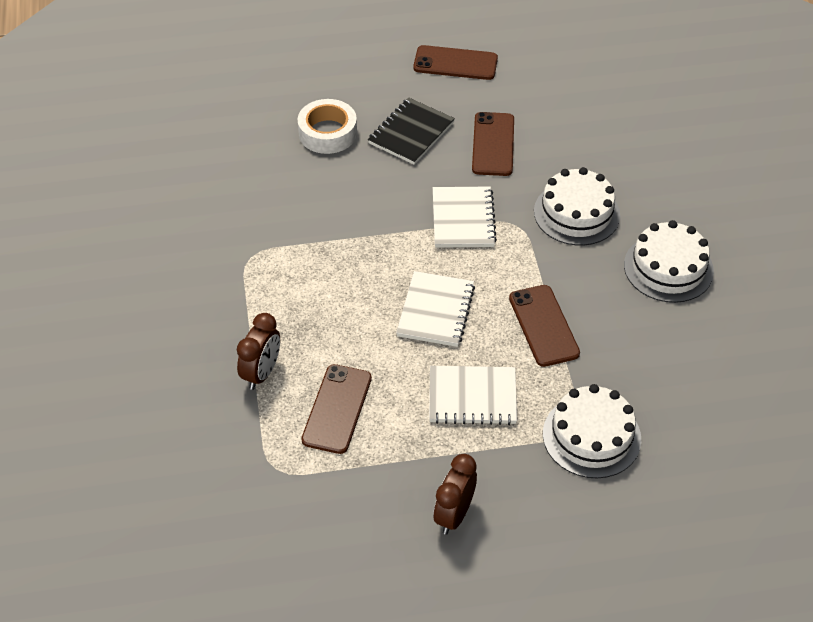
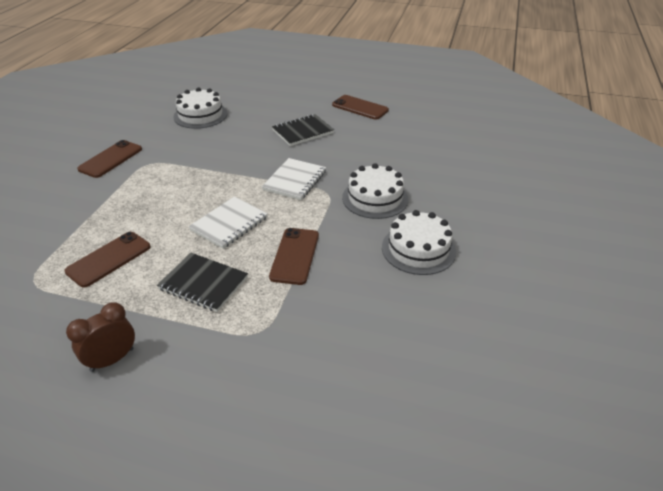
camera: 25 degrees right, 10 degrees down
(261, 373) = (87, 223): brown clock -> none
(327, 133) = (254, 120): white tape -> none
(472, 397) = (203, 283): white notebook -> black notebook
(493, 144) = (349, 149): brown phone -> brown phone (110, 159)
(591, 436) = (266, 343): white cake -> white cake (200, 115)

